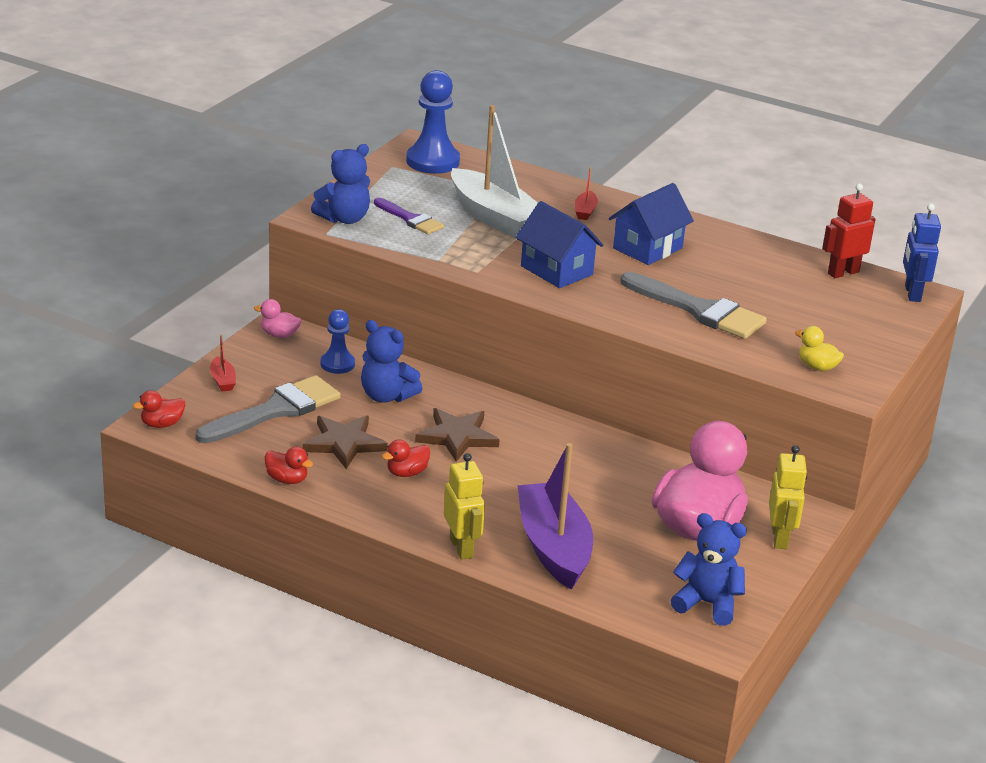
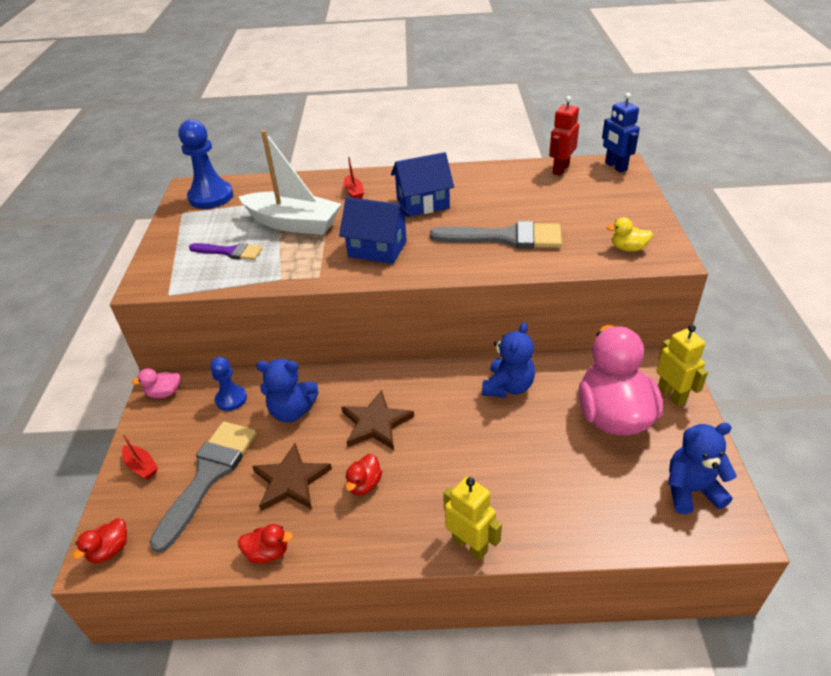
camera: 25 degrees left, 10 degrees up
(344, 219) = (175, 274): blue teddy bear -> blue teddy bear (508, 387)
(553, 547) = (537, 499): purple boat -> none
(647, 248) = (423, 203): blue house -> blue house turned 60 degrees clockwise

